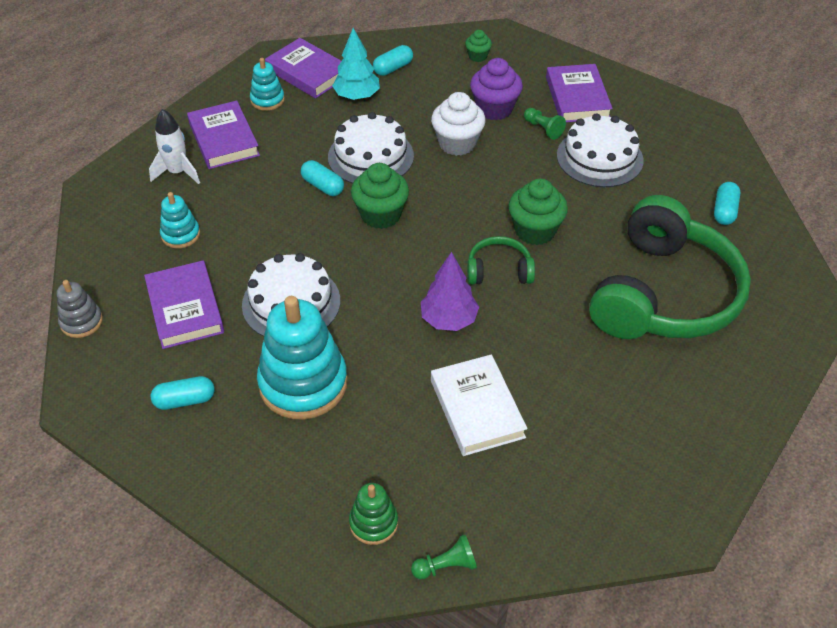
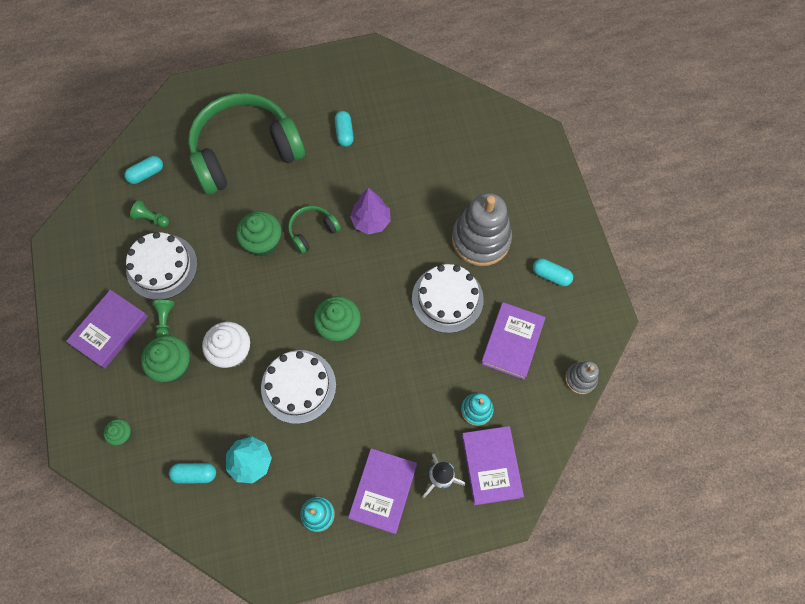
camera: 140 degrees left, 20 degrees up
(303, 383) = (481, 239): turquoise stacking toy -> grey stacking toy
(308, 72) = (261, 525): purple book -> purple book (491, 466)
(323, 186) = (353, 382): turquoise capsule -> turquoise capsule (344, 133)
(373, 523) = (503, 144): green stacking toy -> none
(446, 566) = (487, 105): green pawn -> green pawn (151, 218)
(477, 409) = (406, 162): white book -> none
(494, 109) = (173, 365): purple cupcake -> green cupcake
(499, 271) = (312, 231): green headphones -> green headphones turned 105 degrees clockwise

